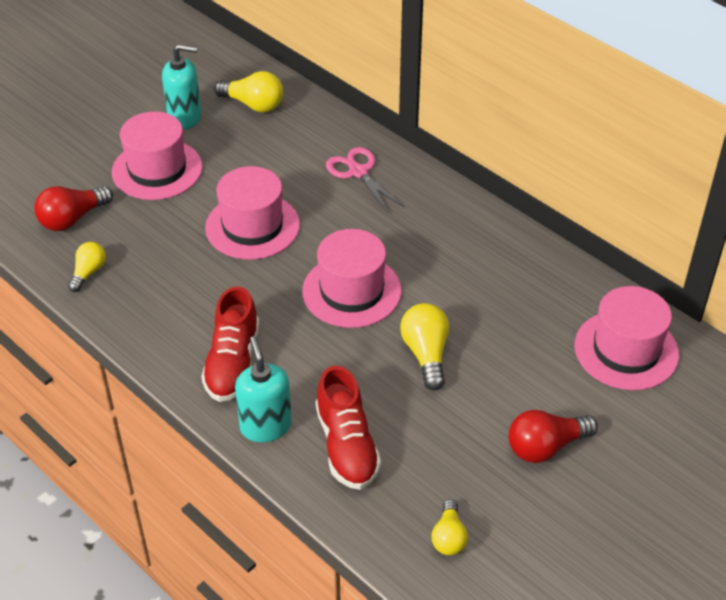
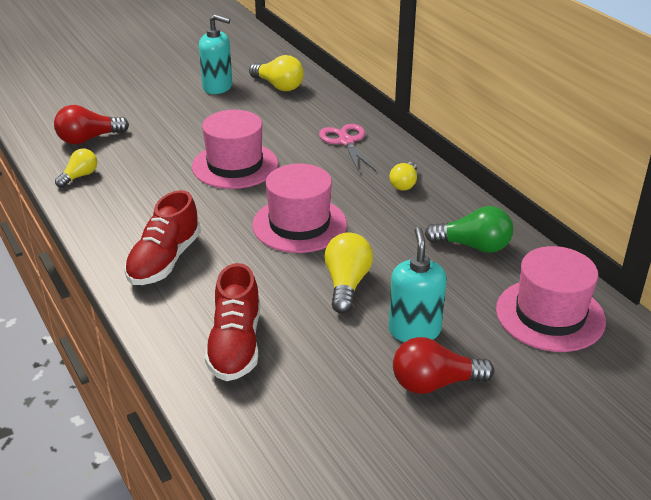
camera: 15 degrees right, 10 degrees down
(157, 169) = (176, 117): pink hat -> none
(265, 426) = (168, 314): turquoise soap dispenser -> turquoise soap dispenser (414, 330)
(449, 537) = (299, 445): yellow light bulb -> yellow light bulb (404, 184)
(532, 284) = (473, 246): none -> green light bulb

